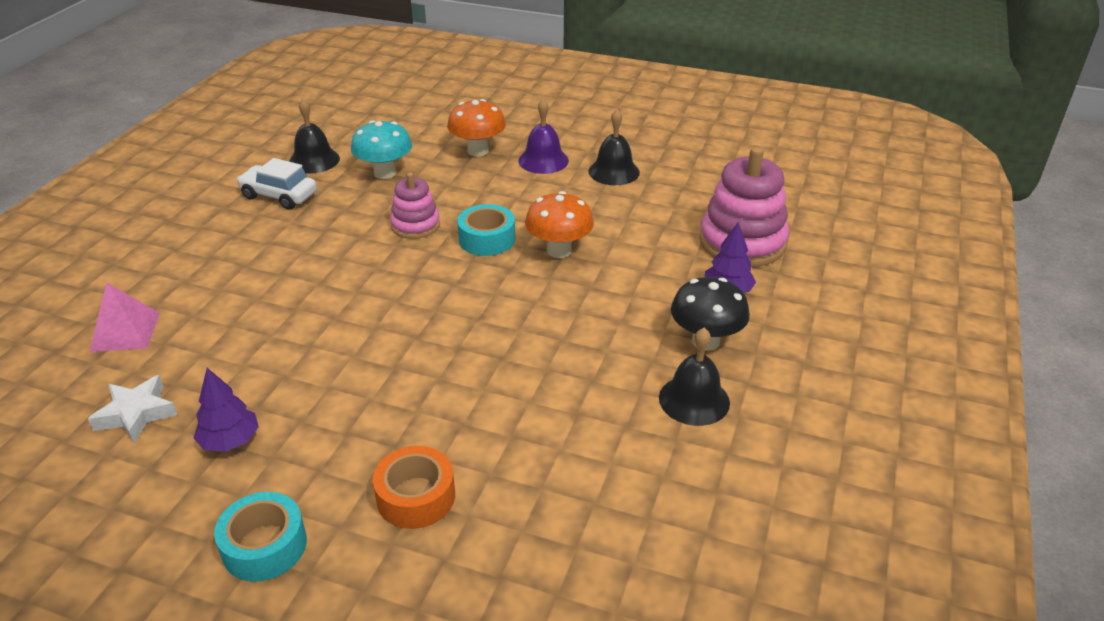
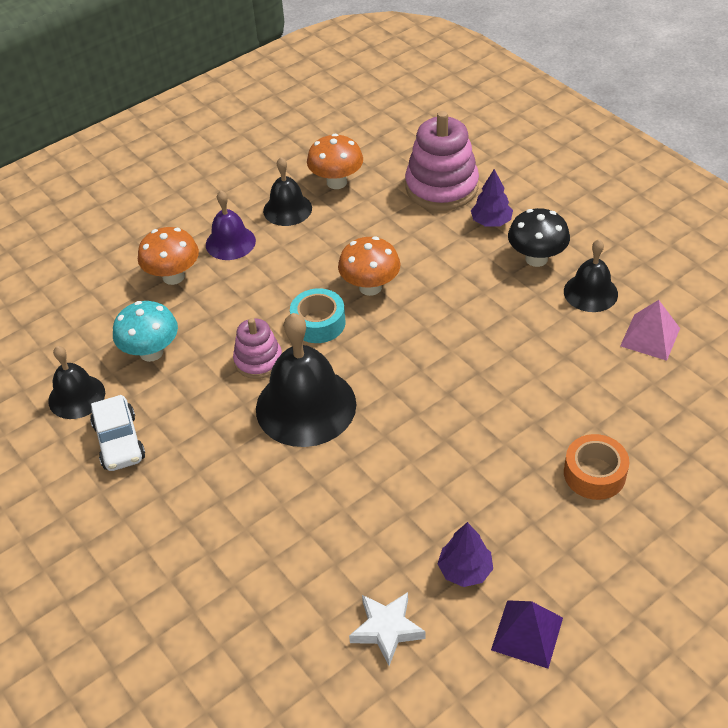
camera: 55 degrees left, 10 degrees up
(125, 332) = (257, 616): pink pyramid -> pink pyramid (650, 337)
(165, 517) = (527, 633): none -> purple pyramid
(264, 546) = (593, 576): turquoise tape -> none
(279, 195) = (119, 442): white car -> white car turned 75 degrees counterclockwise
(380, 269) = (306, 406): none -> black bell
(677, 183) = (336, 182): none -> orange mushroom

